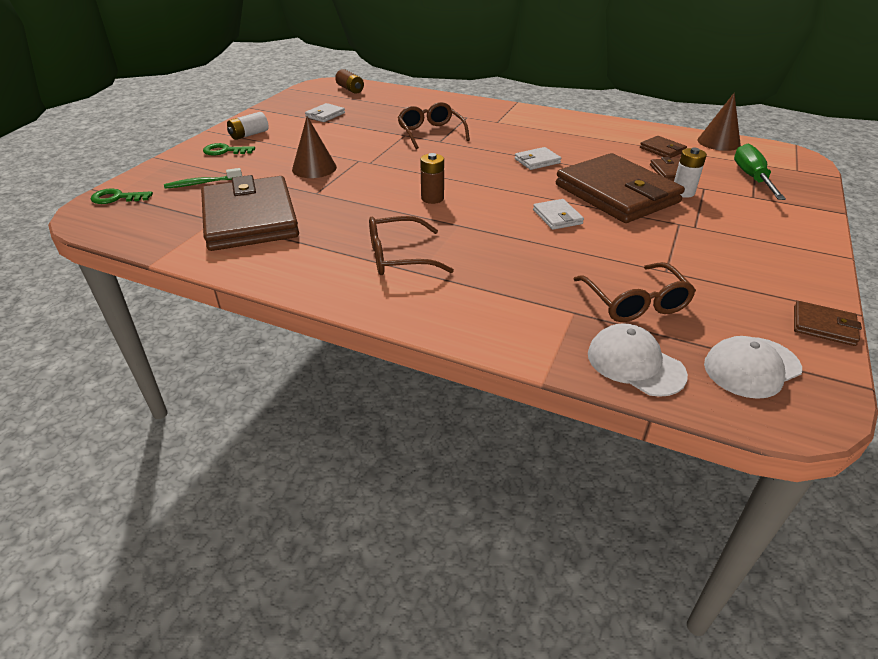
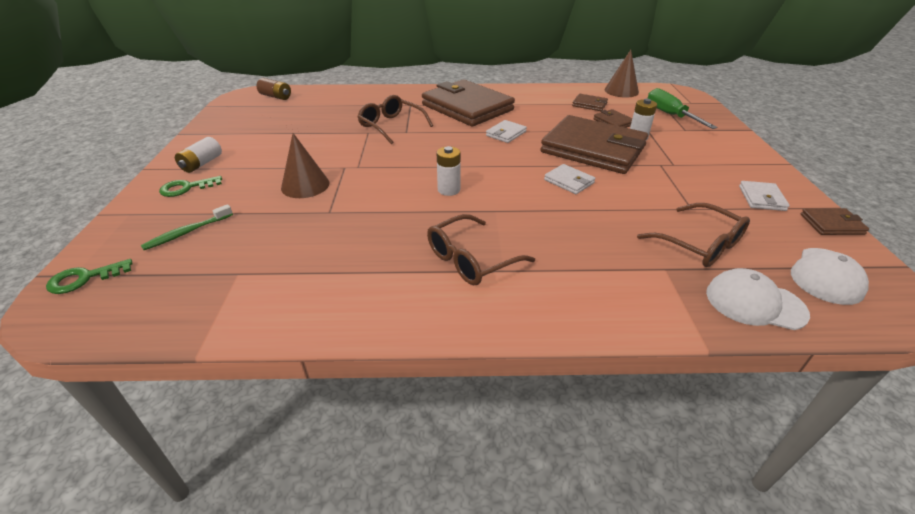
camera: 25 degrees left, 0 degrees up
(250, 219) = (279, 260): brown wallet -> brown wallet (467, 107)
(325, 115) = (271, 127): white wallet -> white wallet (761, 198)
(432, 198) = (449, 190): brown battery -> white battery

